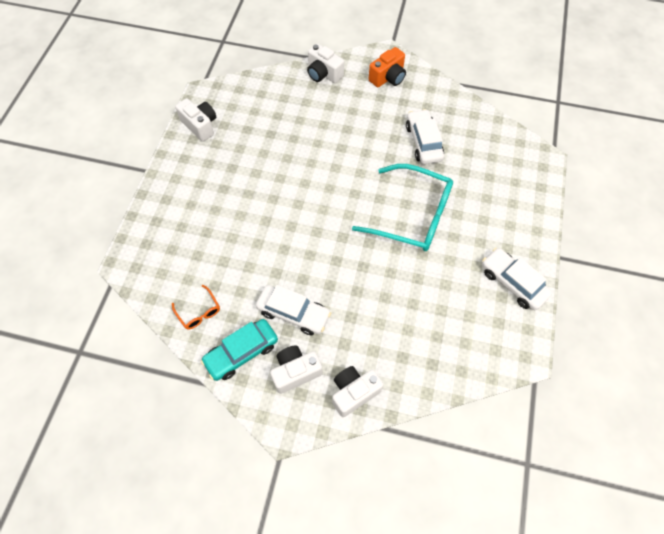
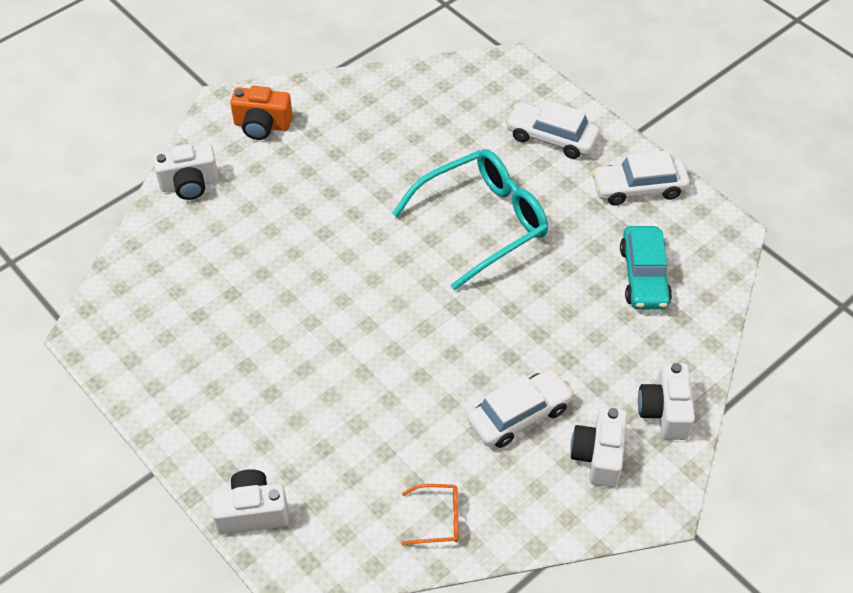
camera: 55 degrees left, 10 degrees down
(200, 126) = (140, 365): white camera -> white camera (252, 512)
(241, 352) = (531, 500): turquoise car -> turquoise car (643, 276)
(388, 78) = (262, 125): orange camera -> orange camera turned 105 degrees clockwise
(423, 142) = (390, 150): white car -> white car (551, 137)

